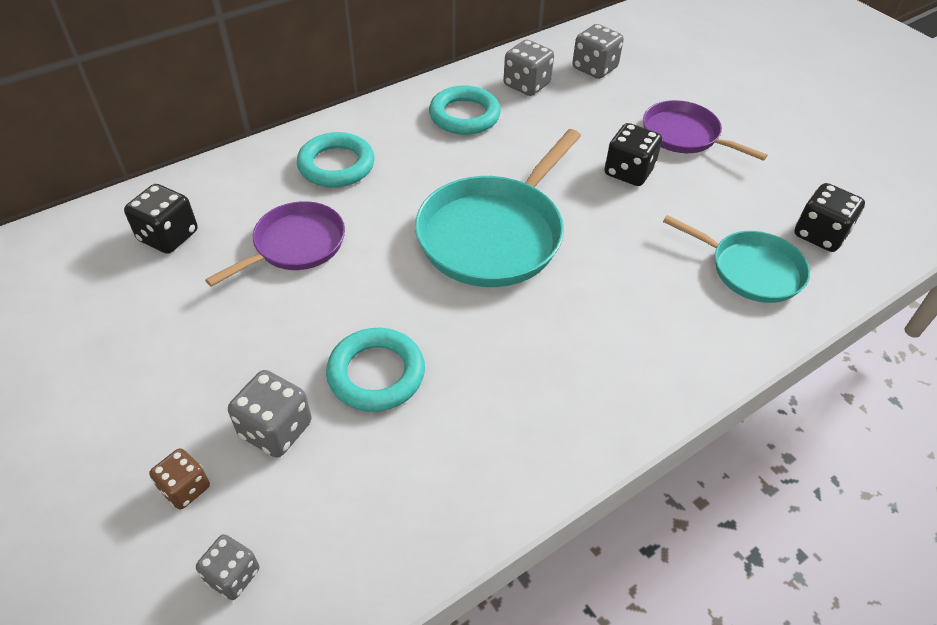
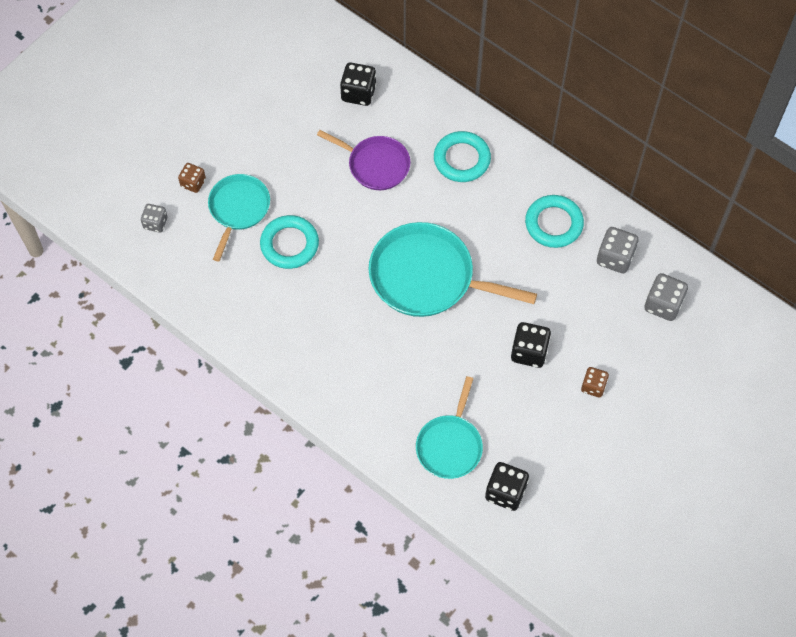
camera: 75 degrees right, 15 degrees up
(276, 429) = (238, 209): grey dice -> turquoise pan
(684, 135) = (593, 386): purple pan -> brown dice

